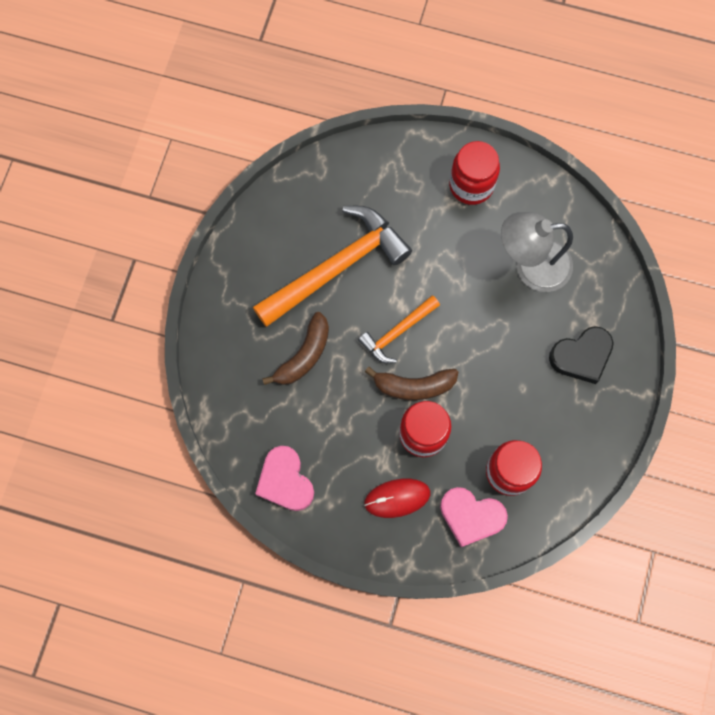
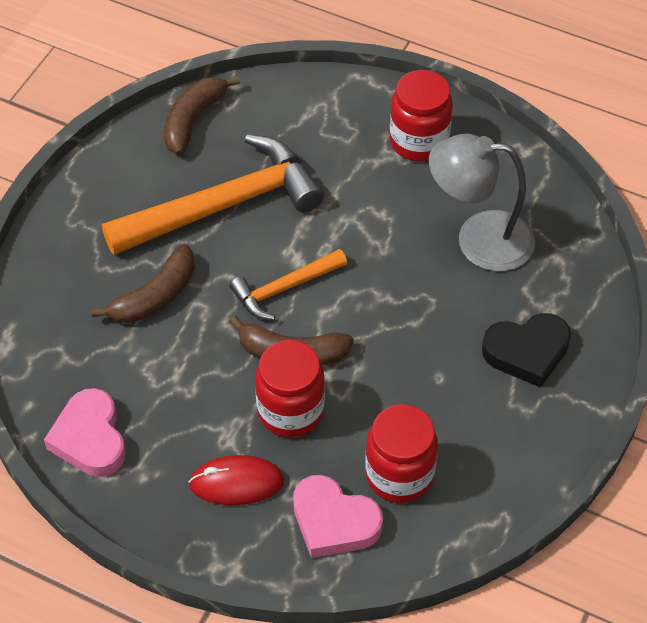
camera: 10 degrees right, 20 degrees down
(296, 193) = (193, 120): none -> brown banana

